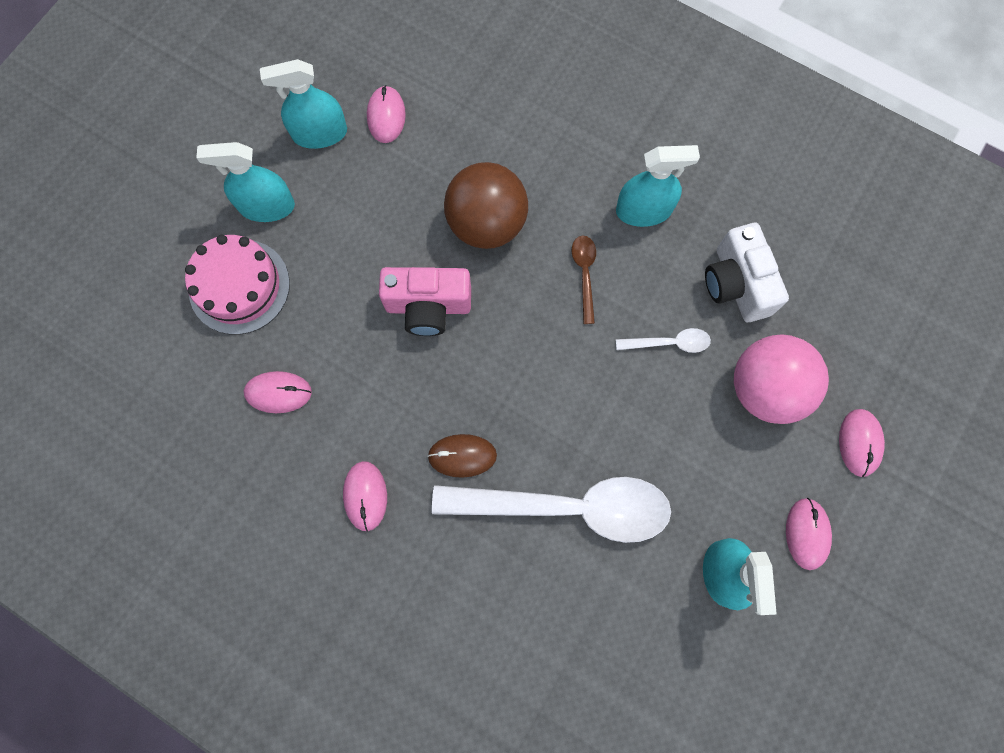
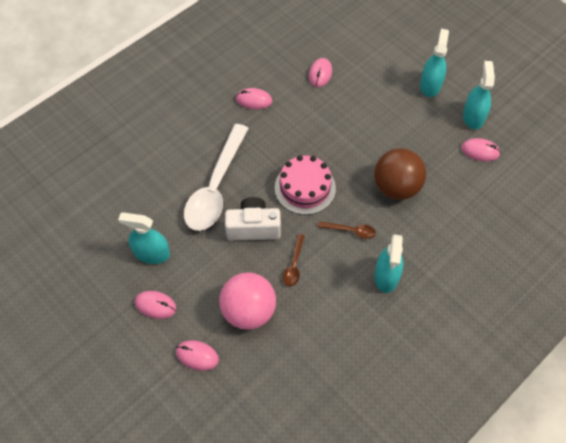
camera: 105 degrees right, 15 degrees down
(239, 286) = (384, 67): pink cake -> pink cake (305, 188)
(428, 306) = (350, 147): pink camera -> none
(462, 456) = (260, 145): brown mouse -> none
(668, 343) = (294, 265): white spoon -> brown spoon
(736, 284) = (322, 316): white camera -> white camera (253, 227)

